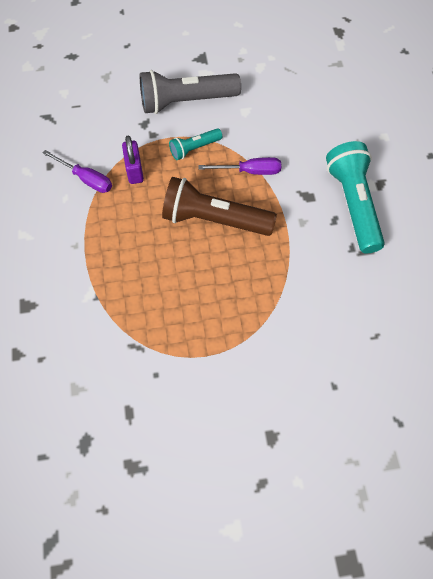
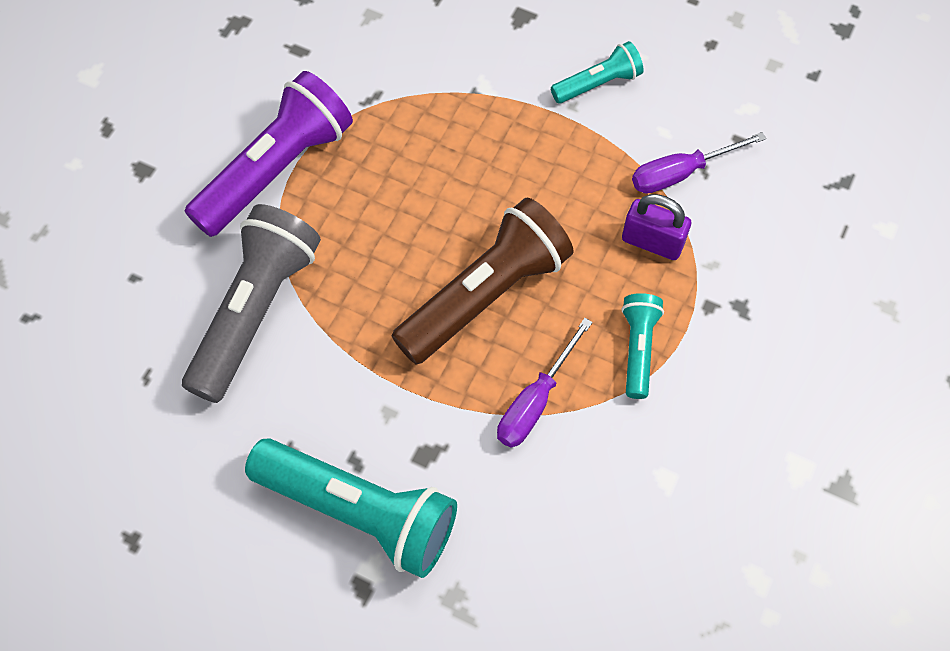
camera: 125 degrees right, 0 degrees up
(52, 242) = (598, 84): none -> turquoise flashlight
(186, 101) = (749, 398): grey flashlight -> grey flashlight (255, 312)
(217, 363) = (276, 170): none -> purple flashlight

